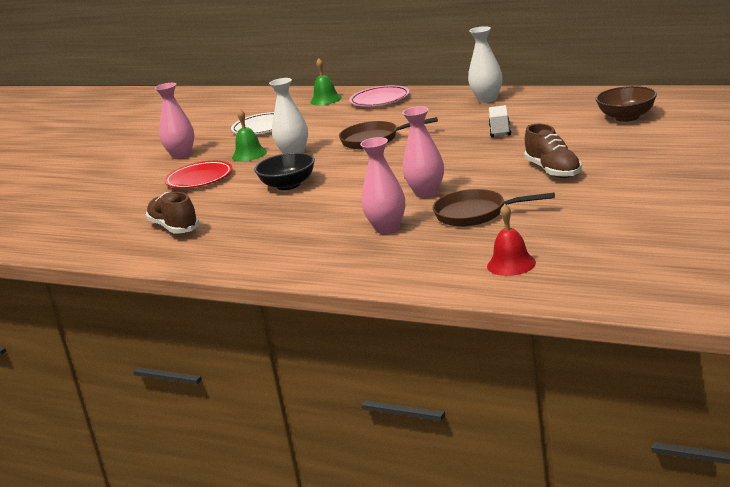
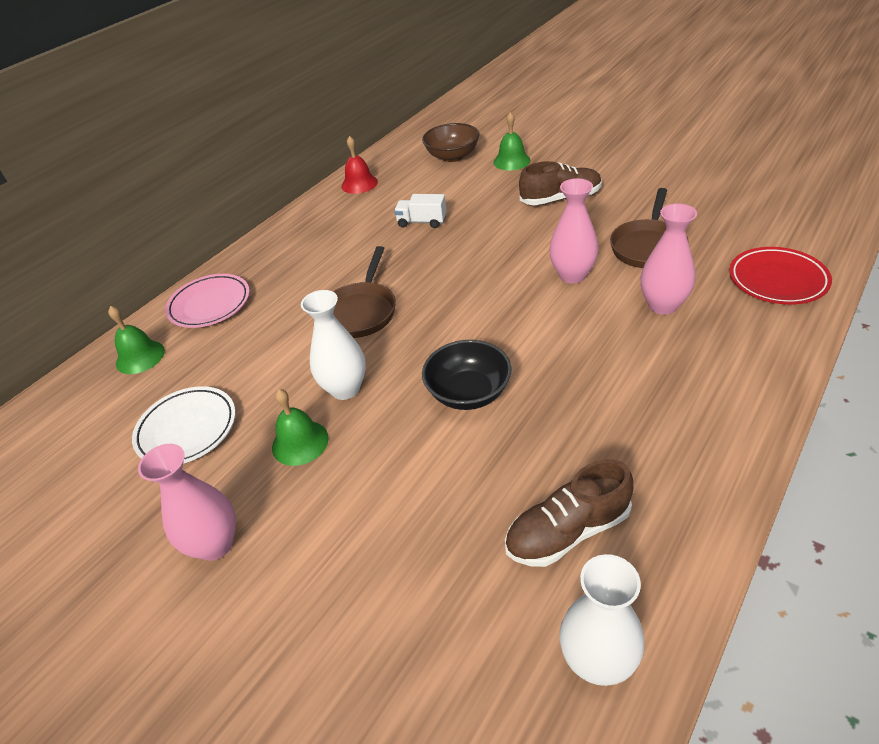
camera: 80 degrees left, 20 degrees up
(199, 179) = (363, 507): red plate -> red plate (777, 280)
(487, 99) = (310, 225): white vase -> white vase (597, 661)
(511, 264) = (779, 232): red bell -> red bell (359, 184)
(625, 140) = (511, 161): none -> green bell

